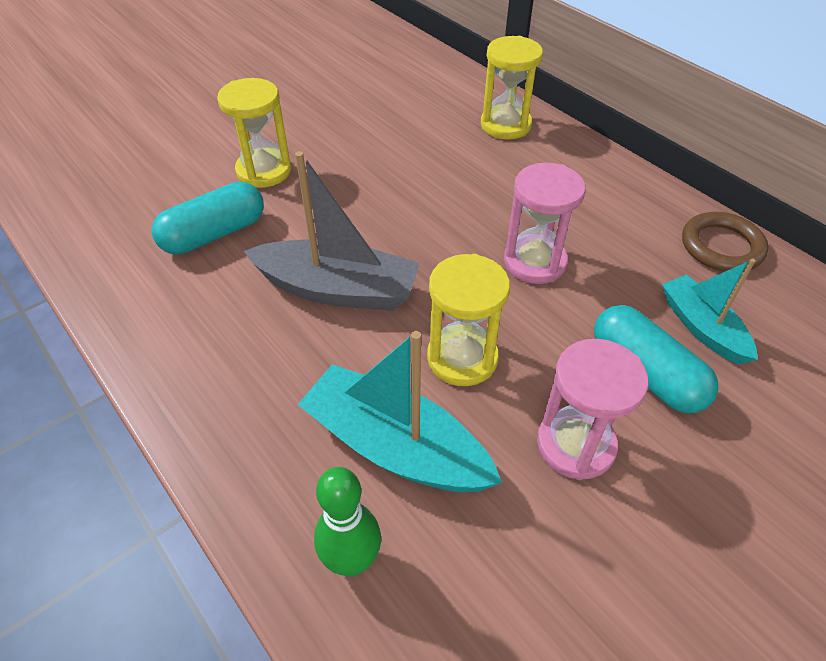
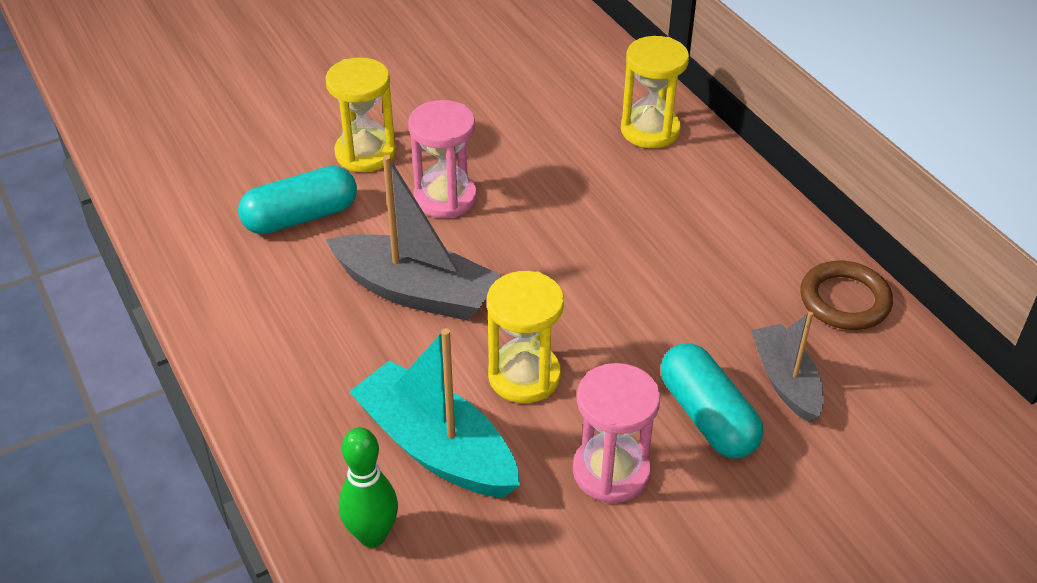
camera: 10 degrees right, 5 degrees down
(534, 262) = (631, 290): pink hourglass -> pink hourglass (445, 198)
(702, 327) = (785, 381): turquoise boat -> grey boat

